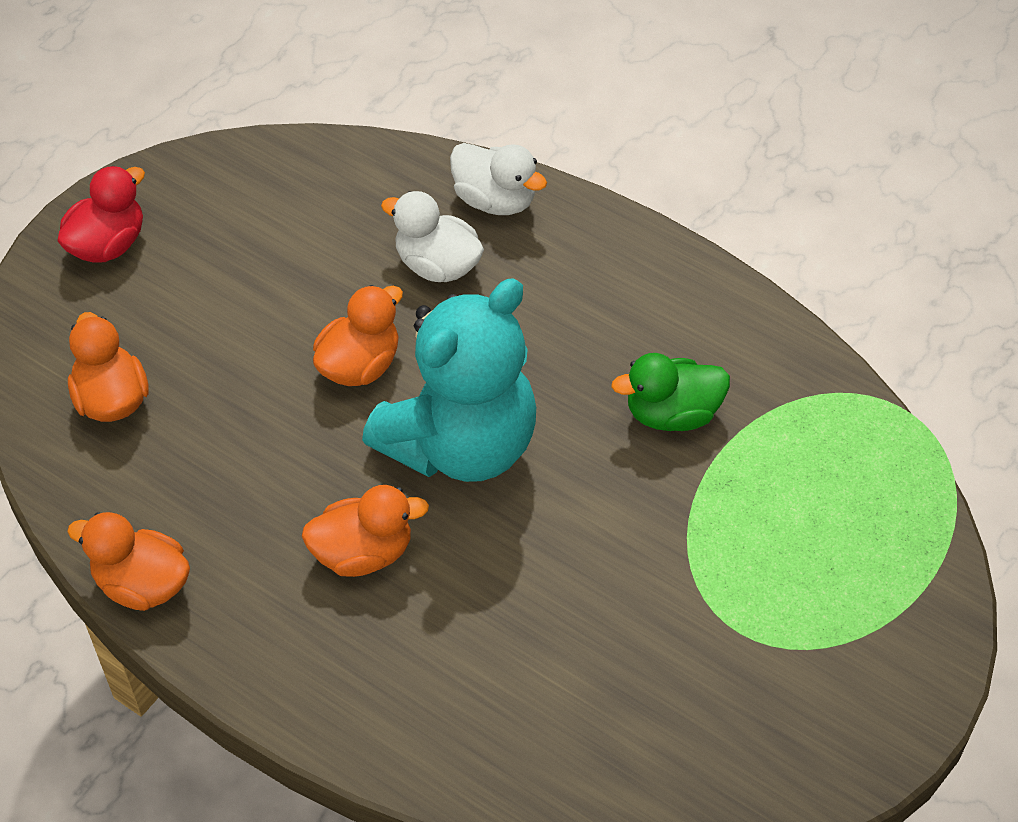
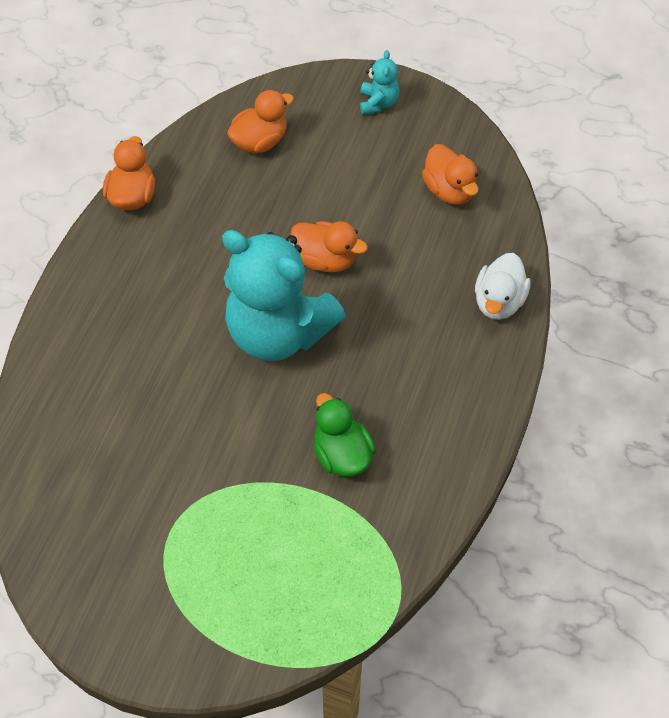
camera: 75 degrees right, 5 degrees up
(108, 244) = (378, 103): red duck -> turquoise teddy bear
(363, 553) = (181, 299): orange duck -> orange duck (449, 190)
(437, 265) = (426, 281): white duck -> none

